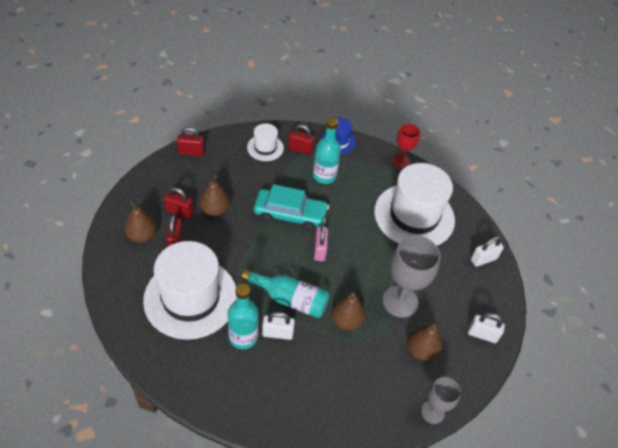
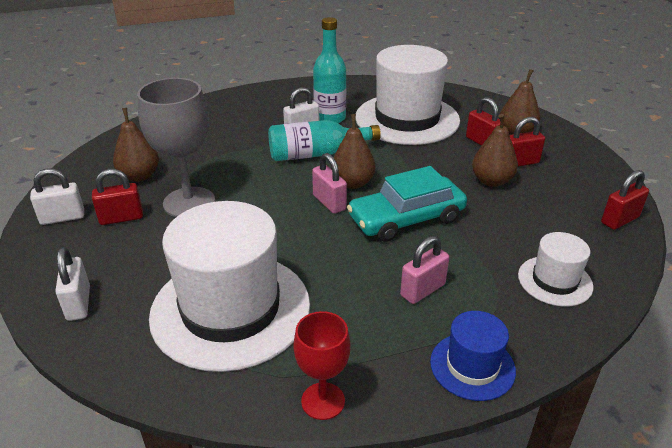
camera: 150 degrees right, 15 degrees down
(300, 149) = (508, 311): red padlock -> red padlock (121, 218)
(324, 176) = (422, 290): turquoise bottle -> pink padlock
(346, 321) = (241, 163): brown pear -> brown pear (353, 183)
(432, 412) = (108, 145): grey goblet -> none
(483, 259) = (78, 303): white padlock -> white padlock turned 45 degrees counterclockwise

